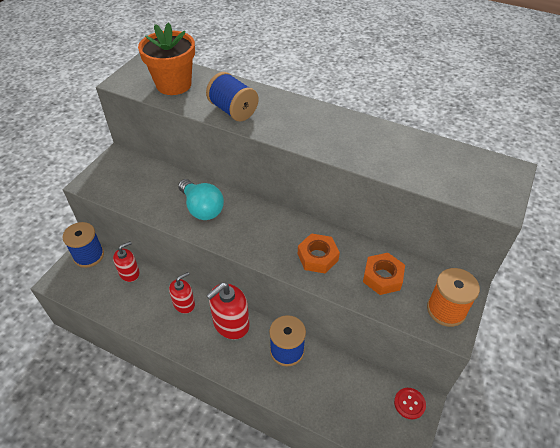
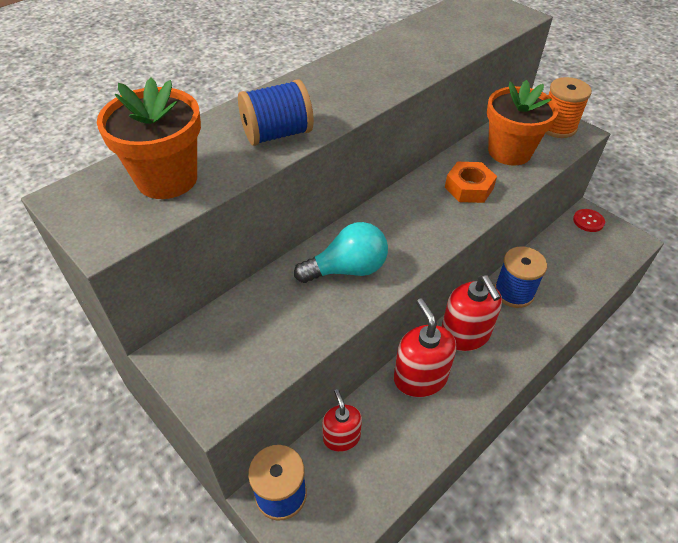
camera: 70 degrees left, 0 degrees up
(184, 304) = (420, 378): red soap dispenser -> red soap dispenser, size x1.58
(382, 277) = (509, 152): orange nut -> orange flower pot

